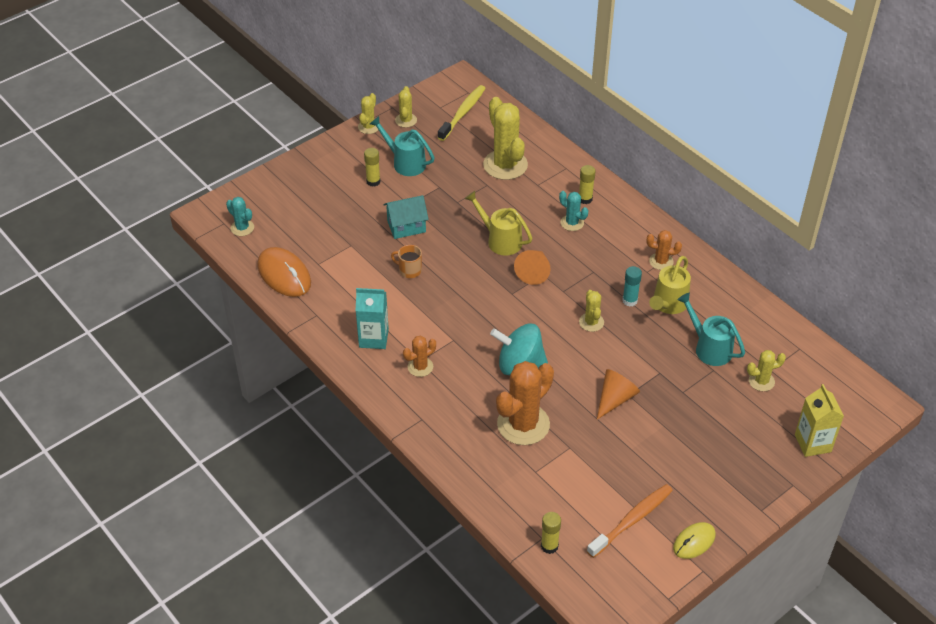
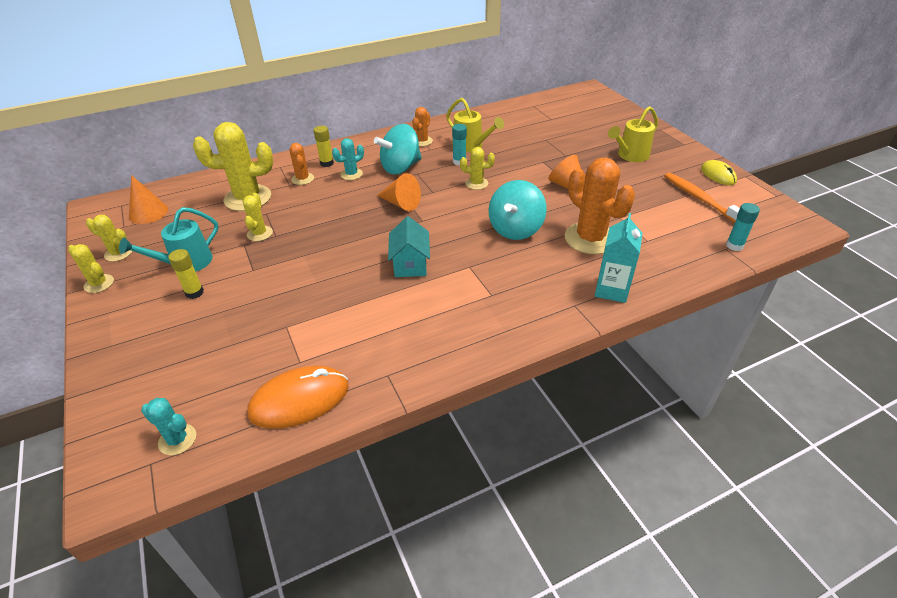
camera: 75 degrees left, 5 degrees down
(242, 228) = (177, 439): turquoise cactus -> turquoise cactus turned 60 degrees clockwise
(373, 338) = (446, 327): turquoise carton -> turquoise carton (611, 290)
(406, 226) = (286, 276): turquoise house -> turquoise house (410, 264)
(409, 270) = (355, 283): orange mug -> none
(420, 367) = (500, 295): orange cactus -> orange cactus (302, 179)
(463, 113) = (148, 213): yellow toothbrush -> orange cone
(500, 240) = (348, 216): yellow watering can -> yellow watering can (630, 156)
(549, 546) = (734, 246): yellow glue stick -> turquoise glue stick
(599, 256) = (400, 167): none -> turquoise spinning top
(709, 348) = (523, 137): turquoise watering can -> none
(761, 381) = (561, 123): yellow cactus -> yellow cactus (260, 233)
(812, 443) = (622, 116): yellow carton -> none

